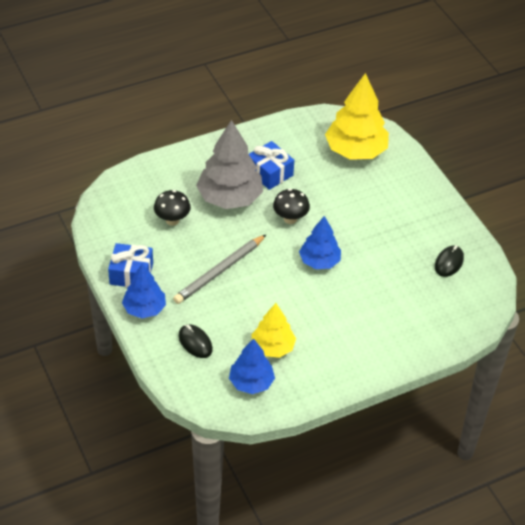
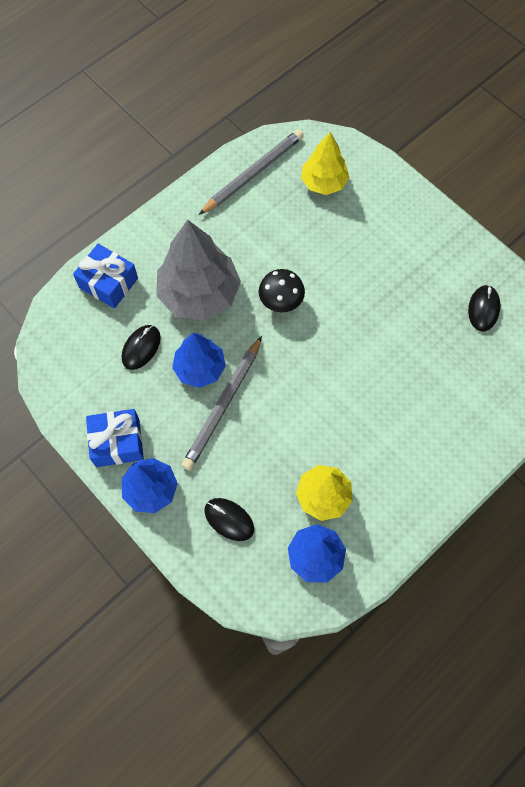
camera: 15 degrees left, 20 degrees up
(172, 220) = (141, 348): black mushroom -> black mouse
(270, 173) = (234, 244): blue gift -> blue gift (108, 283)
(302, 132) = (253, 174): none -> grey pencil
(319, 261) = (336, 353): blue tree -> blue tree (200, 368)
(355, 151) = (323, 182): yellow tree -> yellow tree, size x0.61

